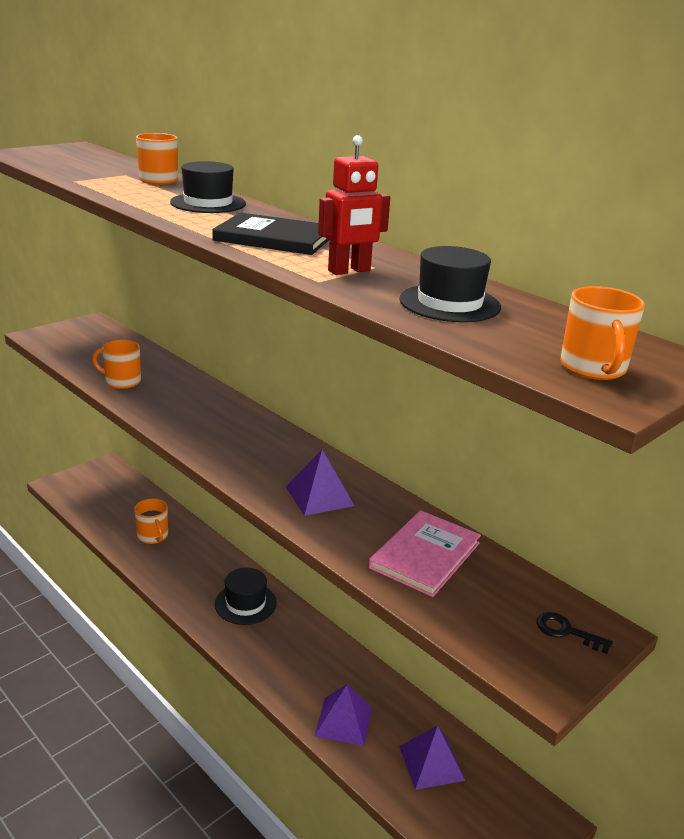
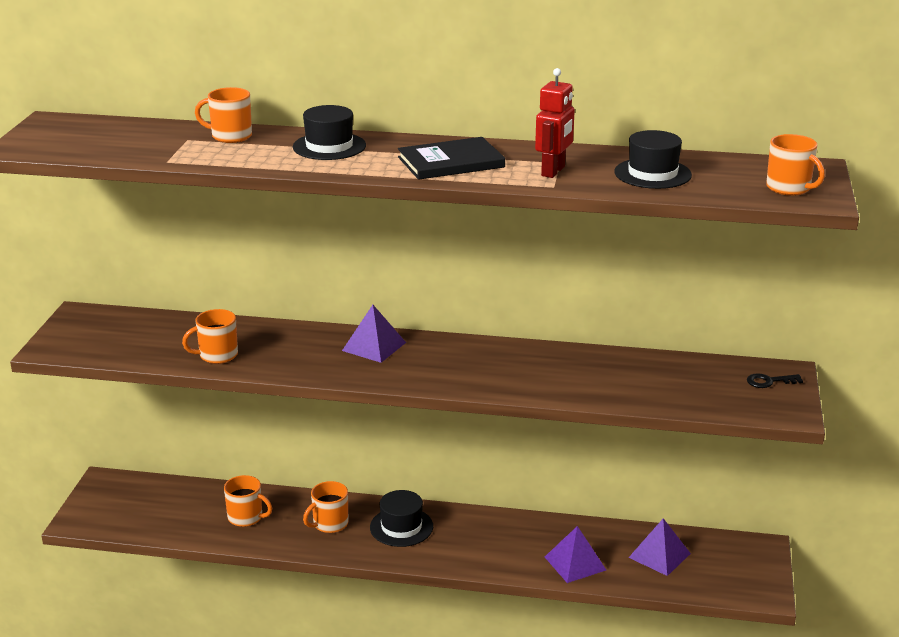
camera: 35 degrees left, 0 degrees up
(199, 572) = (329, 524): none -> orange mug
(319, 496) = (519, 371): purple pyramid -> purple pyramid (374, 346)
(425, 555) = (639, 377): pink book -> none

